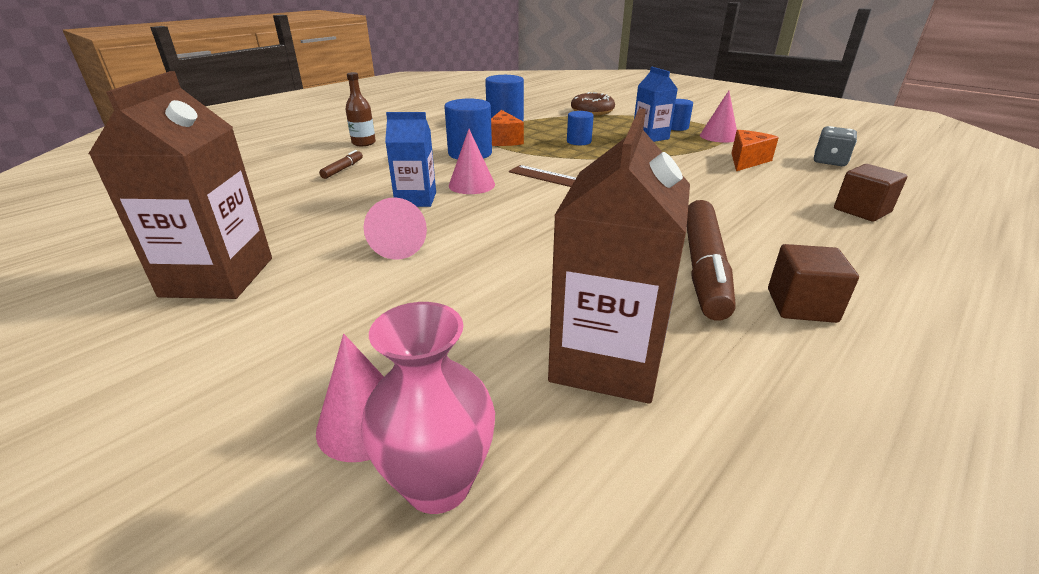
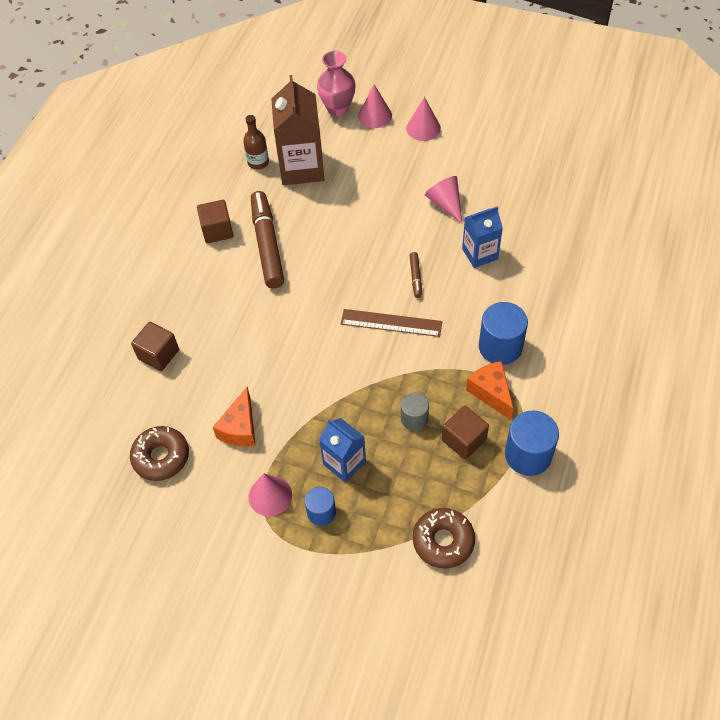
camera: 160 degrees right, 25 degrees up
(218, 277) = (512, 149): brown carton -> none
(342, 169) = (578, 276): brown marker -> brown marker (415, 277)
(363, 143) = (617, 332): brown bottle -> brown bottle (258, 162)
(471, 185) = (456, 289): pink cone -> pink cone (423, 128)
(546, 130) = (464, 440): none -> brown cube
(579, 141) = (414, 419): blue cylinder -> grey cylinder
(829, 161) = (161, 457): grey dice -> brown donut

